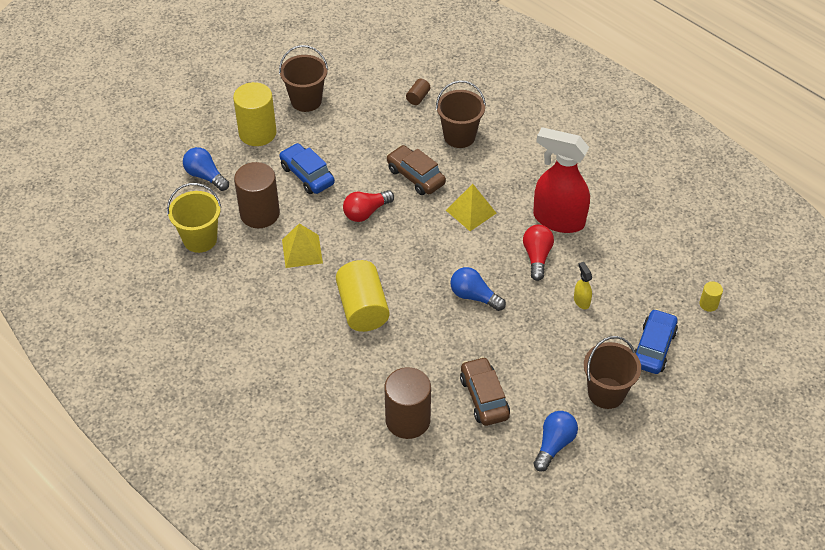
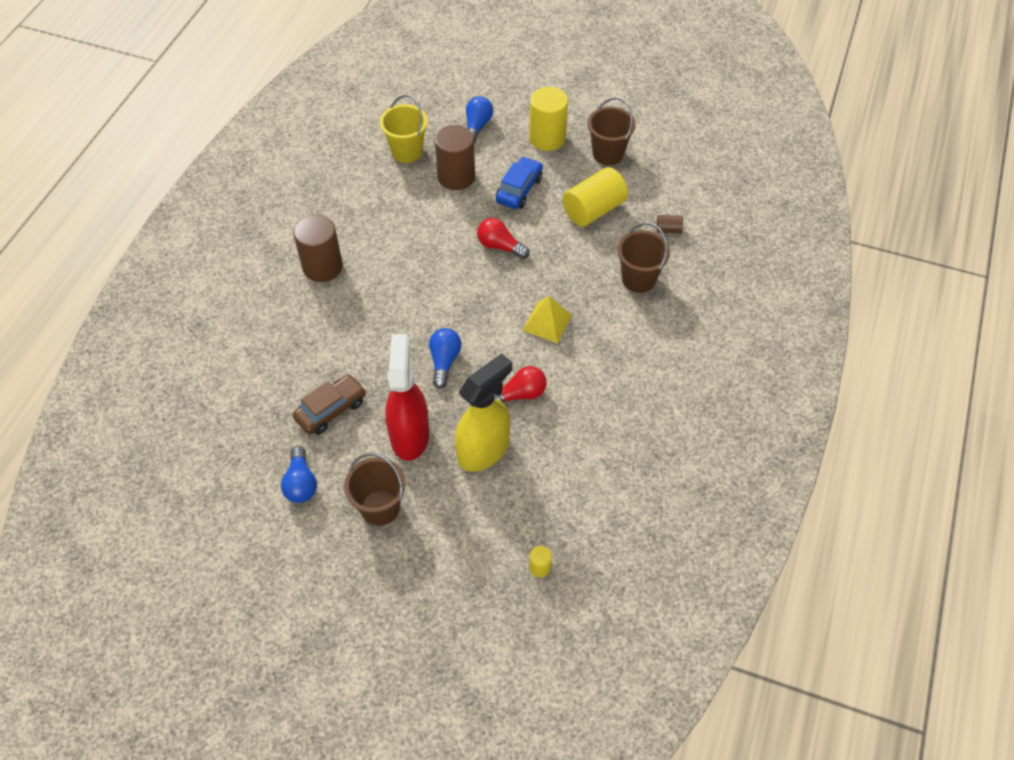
camera: 65 degrees right, 5 degrees up
(302, 251) = (430, 220): yellow pyramid -> none
(362, 308) = (389, 285): yellow cylinder -> yellow cylinder (593, 210)
(408, 420) = (282, 362): brown cylinder -> brown cylinder (322, 267)
(415, 176) = (565, 265): brown car -> none
(554, 445) = (301, 483): blue light bulb -> blue light bulb turned 75 degrees clockwise
(558, 219) = (578, 396): red spray bottle -> red spray bottle (409, 435)
(581, 301) = (484, 450): yellow spray bottle -> yellow spray bottle, size x2.50
(653, 347) = (456, 532): blue car -> none

